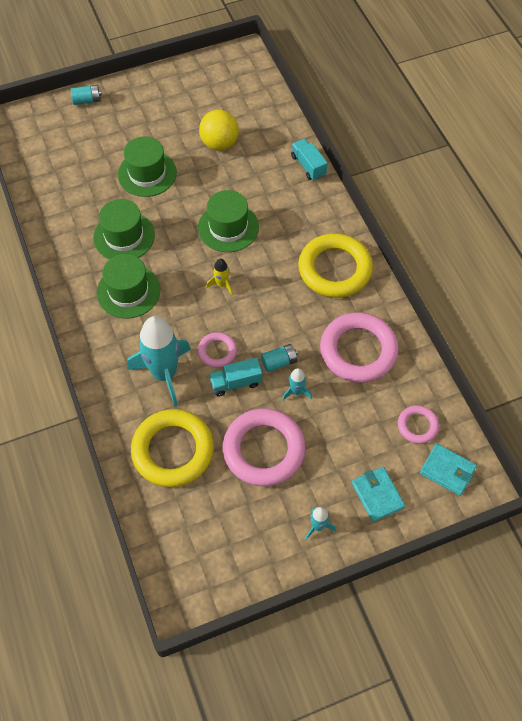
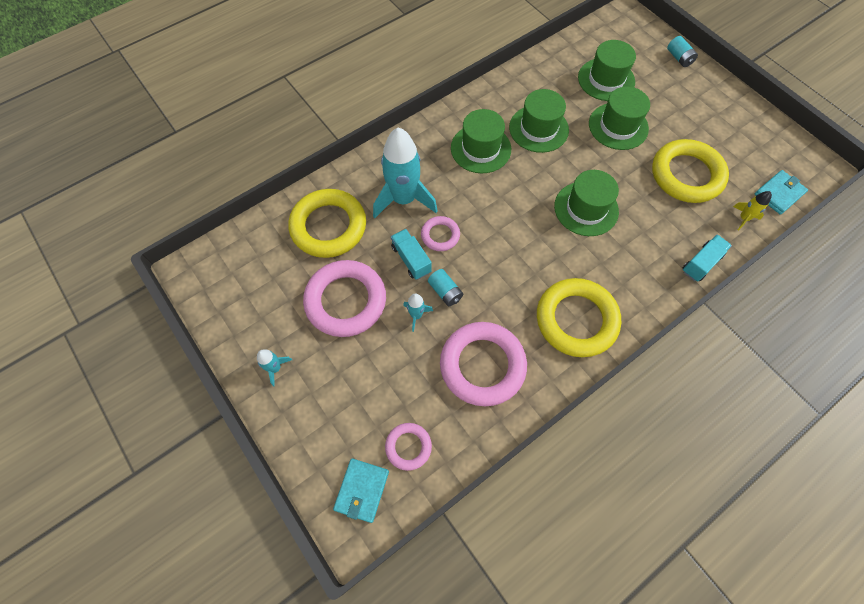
camera: 75 degrees right, 5 degrees up
(87, 164) = (606, 79): none -> green hat
(219, 143) = (686, 175): yellow ball -> yellow ring
(222, 284) = (516, 220): yellow rocket -> yellow rocket (743, 218)
(377, 495) = (318, 419): turquoise wallet -> turquoise wallet (779, 194)

